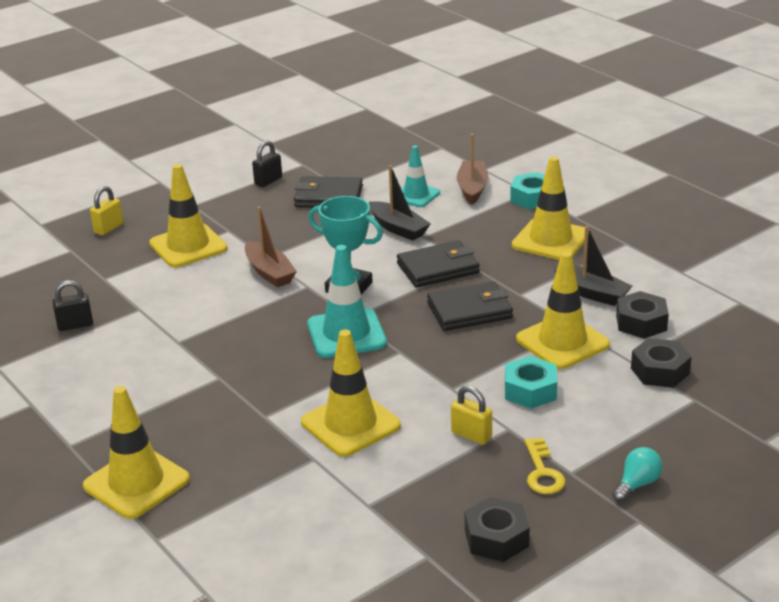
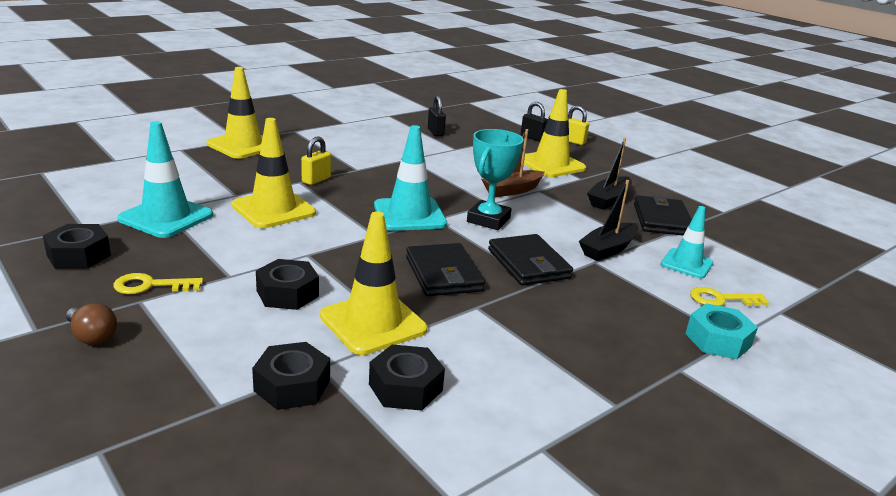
camera: 85 degrees right, 5 degrees down
(268, 181) = (680, 196): black padlock -> black padlock (532, 138)
(388, 499) = (166, 217): none -> turquoise traffic cone
(471, 435) = (229, 257): yellow padlock -> yellow padlock (316, 180)
(472, 188) = (721, 299): brown boat -> yellow key
(530, 390) = (287, 293): turquoise nut -> black nut
(550, 240) = (608, 342): yellow traffic cone -> none
(591, 293) = (479, 357): black boat -> black boat (609, 200)
(637, 484) = (92, 336): turquoise light bulb -> brown light bulb

